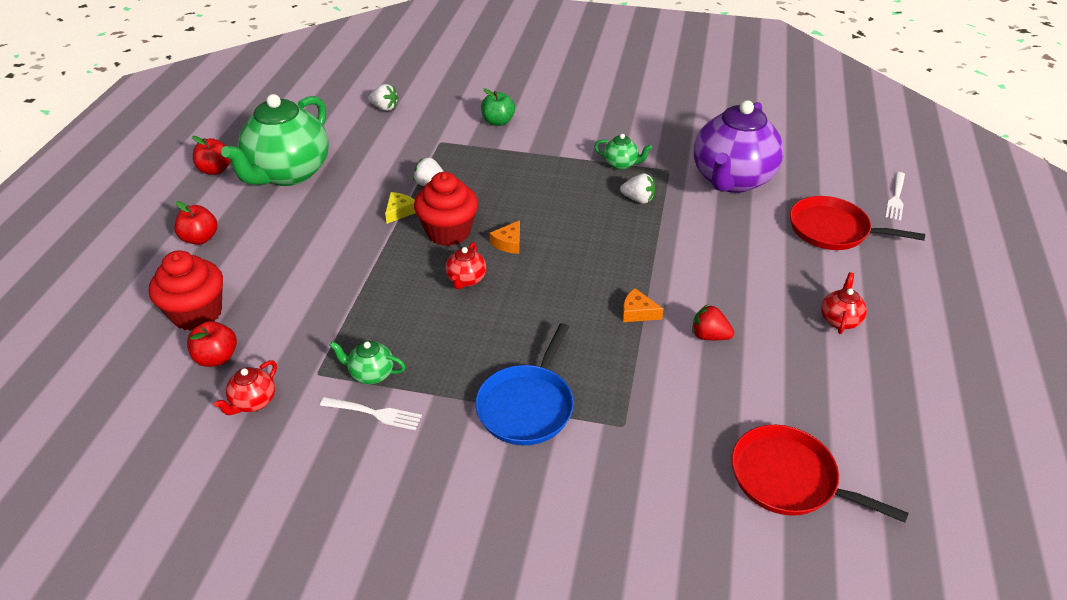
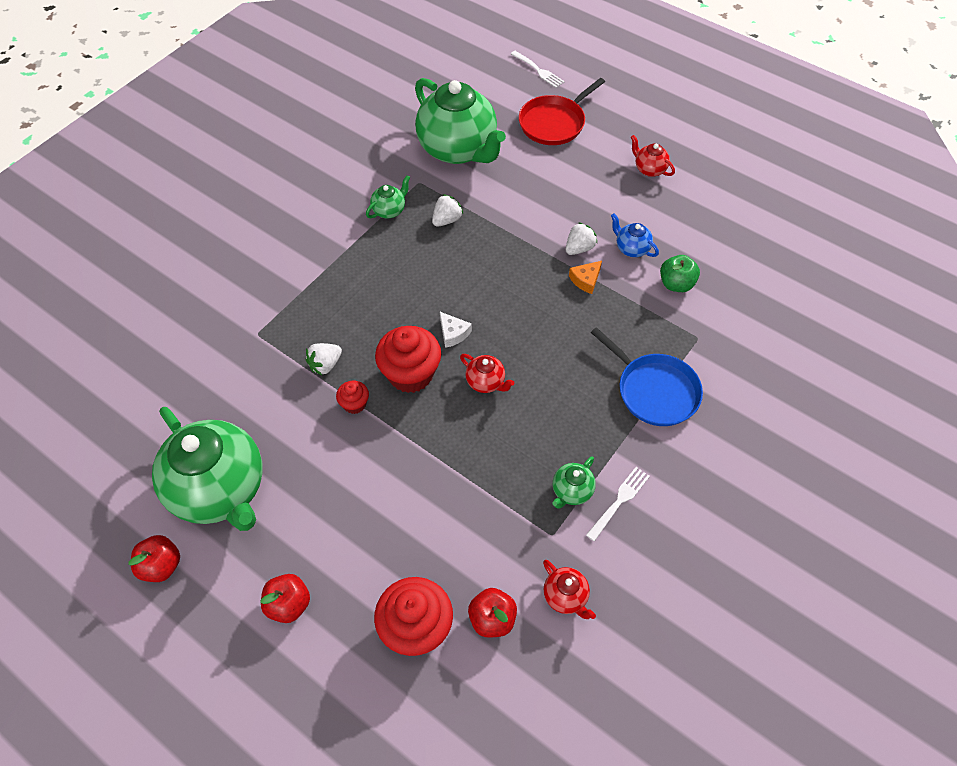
camera: 65 degrees left, 15 degrees up
(384, 108) = (154, 364): white strawberry -> white strawberry (579, 248)
(399, 211) = (354, 404): yellow cheese -> red cupcake
(498, 122) = (256, 274): green apple -> green apple (676, 284)
(508, 243) = (453, 333): orange cheese -> white cheese
(709, 336) = (631, 248): red strawberry -> blue teapot
(731, 180) = (458, 150): purple teapot -> green teapot
(789, 479) = (777, 268): red pan -> none

